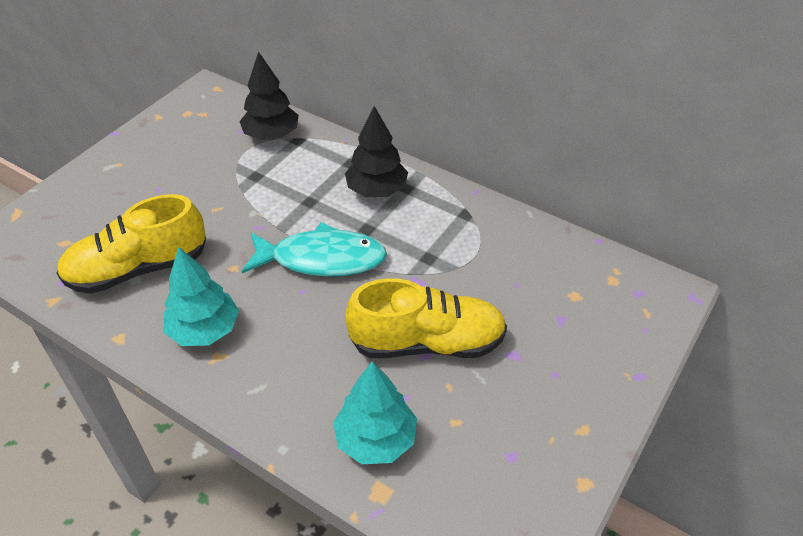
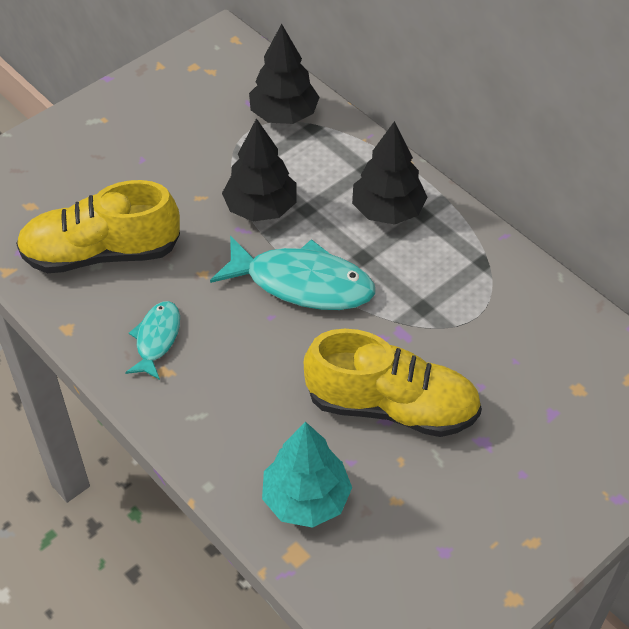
camera: 15 degrees right, 5 degrees up
(204, 330) = (157, 339): turquoise tree -> turquoise fish
(270, 207) = (261, 208): none -> black tree

